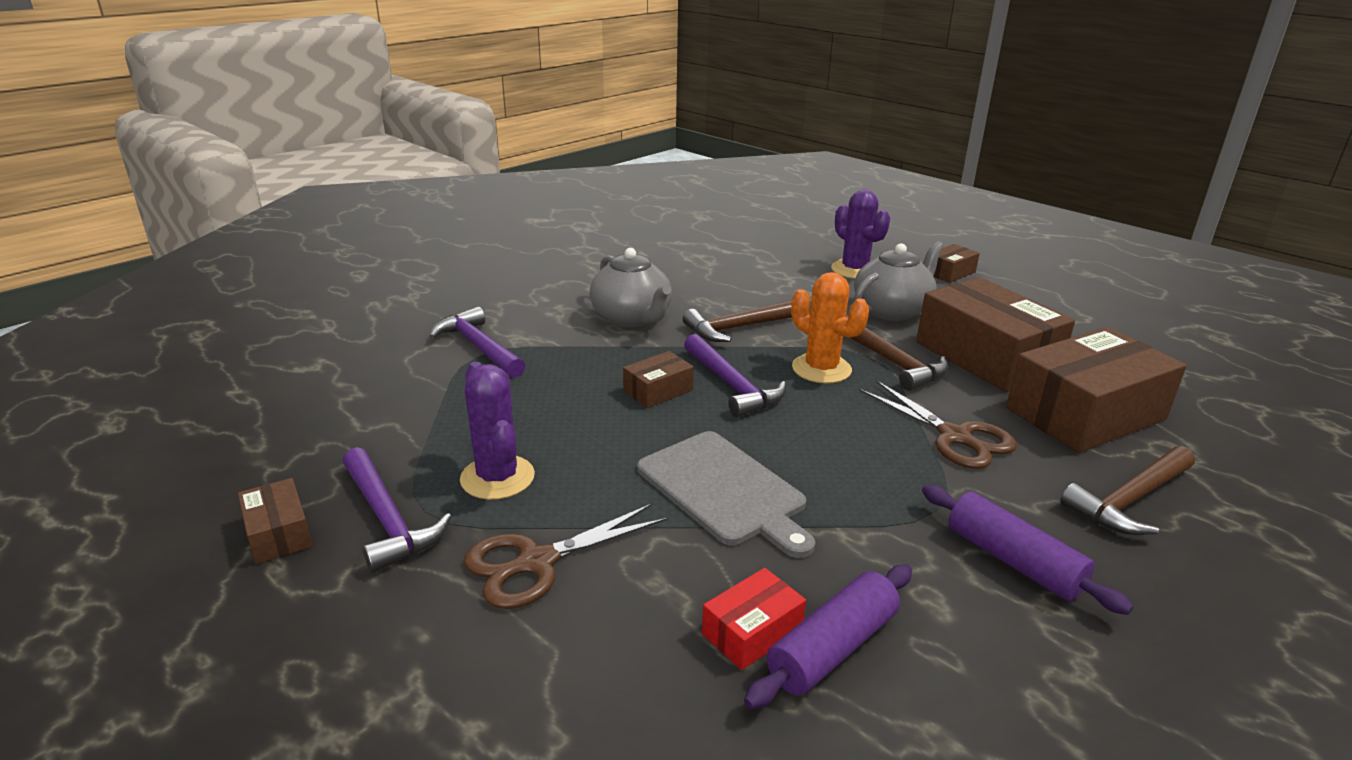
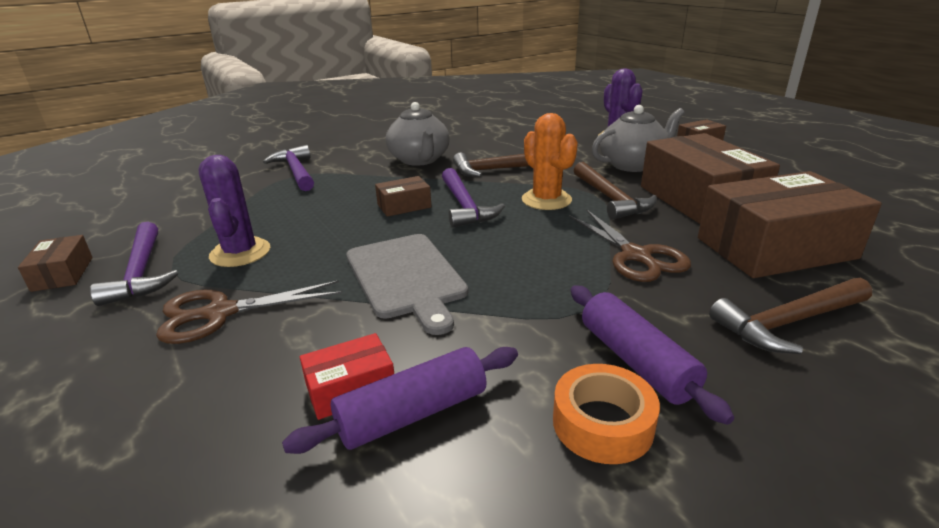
camera: 15 degrees right, 0 degrees up
(1014, 630) = (602, 423): none -> orange tape

